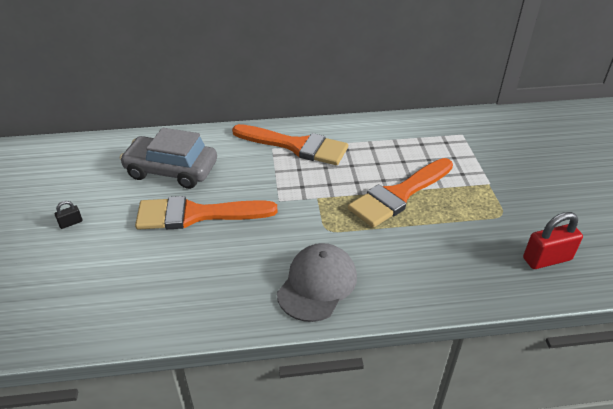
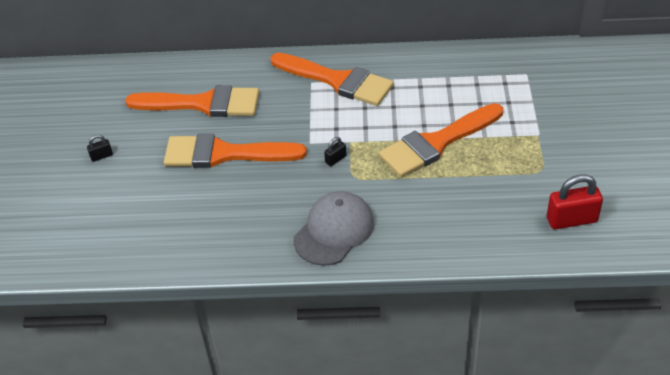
camera: 10 degrees right, 5 degrees up
(171, 170) = (202, 104): grey car -> orange brush
(306, 214) = (335, 159): none -> black padlock

